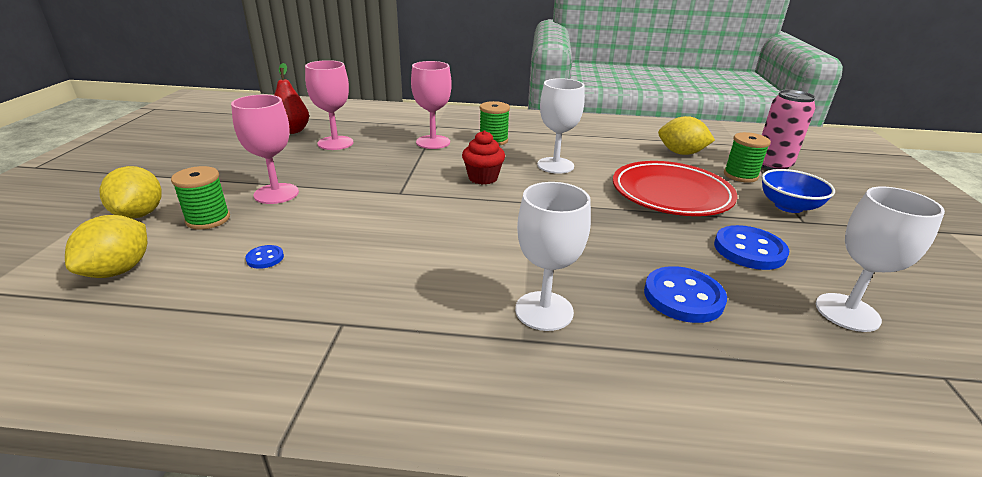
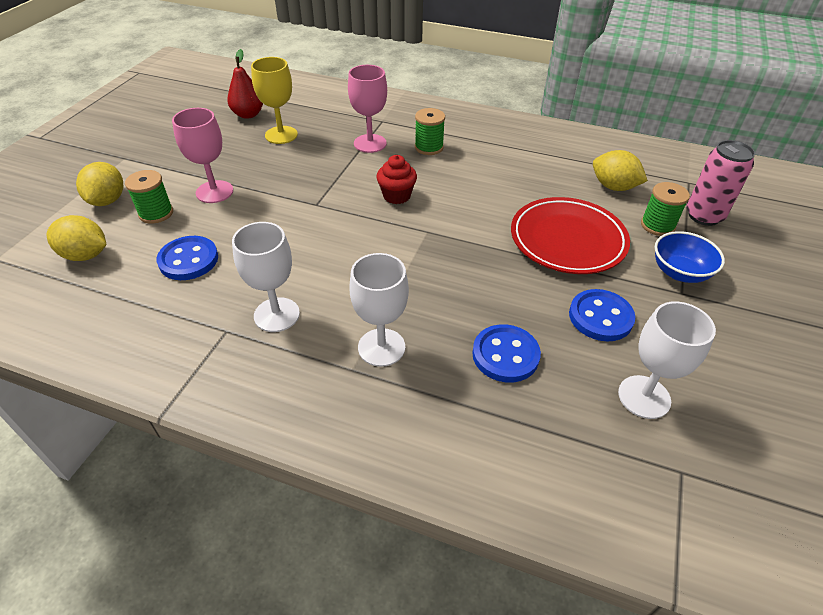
camera: 15 degrees right, 15 degrees up
(119, 270) = (85, 255): yellow lemon -> yellow lemon turned 75 degrees clockwise
(265, 258) = (188, 260): blue button -> blue button, size x2.06
(335, 143) = (281, 135): pink goblet -> yellow goblet
(555, 165) = (473, 188): white goblet -> white goblet (276, 315)

